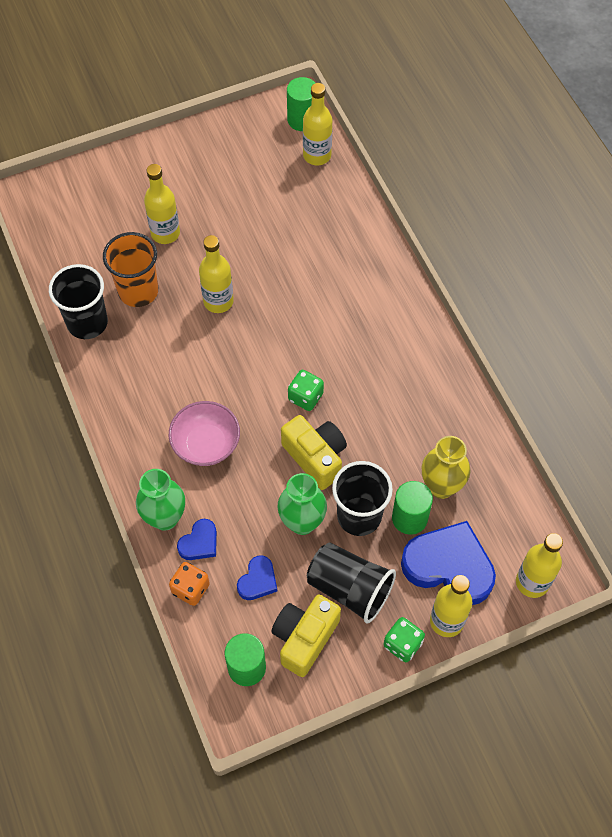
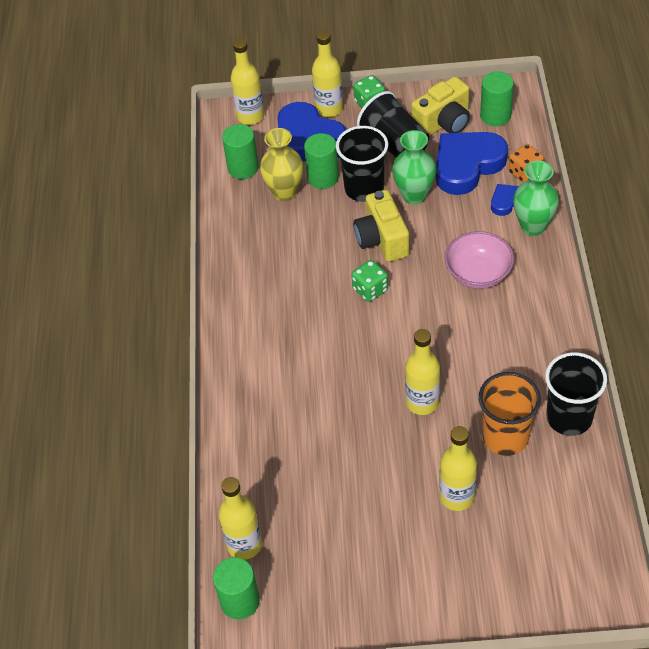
camera: 155 degrees left, 10 degrees down
(258, 580) = (467, 165): blue heart -> blue heart, size x2.04
(502, 506) = (243, 168): none -> green cylinder

